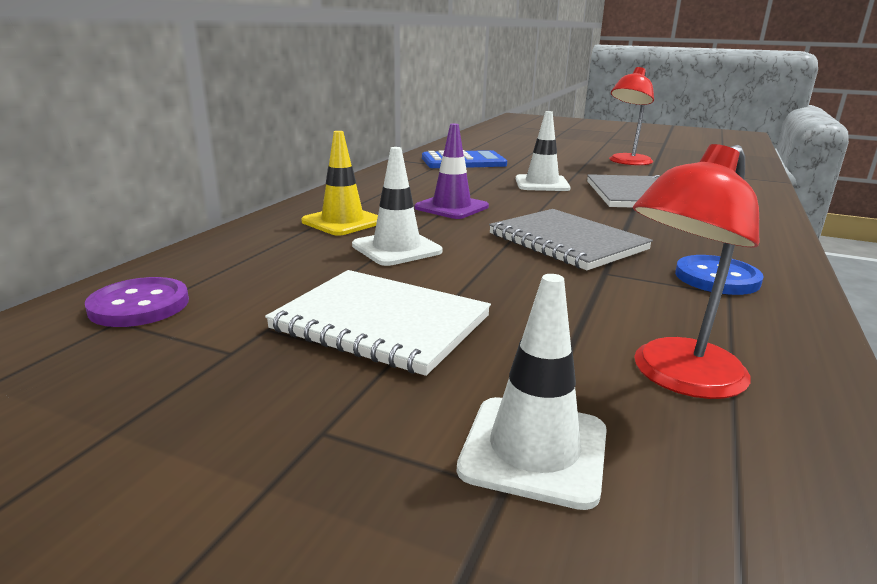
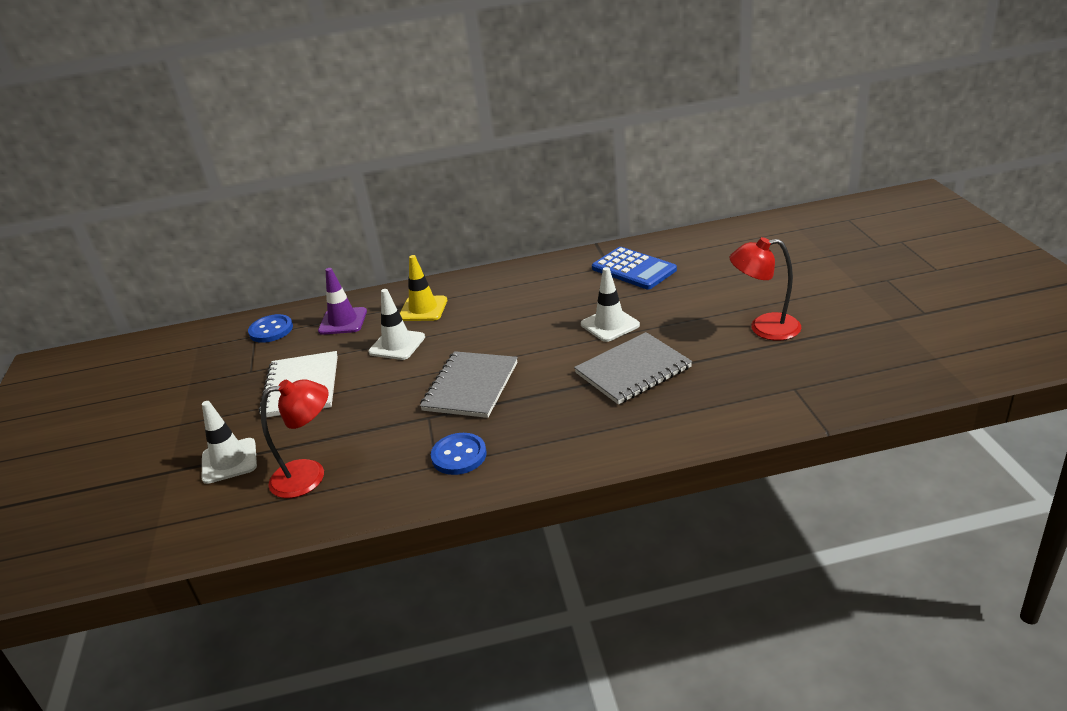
camera: 60 degrees right, 10 degrees up
(139, 305) = (271, 330): purple button -> blue button
(451, 207) = (496, 323): purple traffic cone -> purple traffic cone (343, 321)
(677, 377) = (309, 476): red lamp -> red lamp turned 150 degrees clockwise

